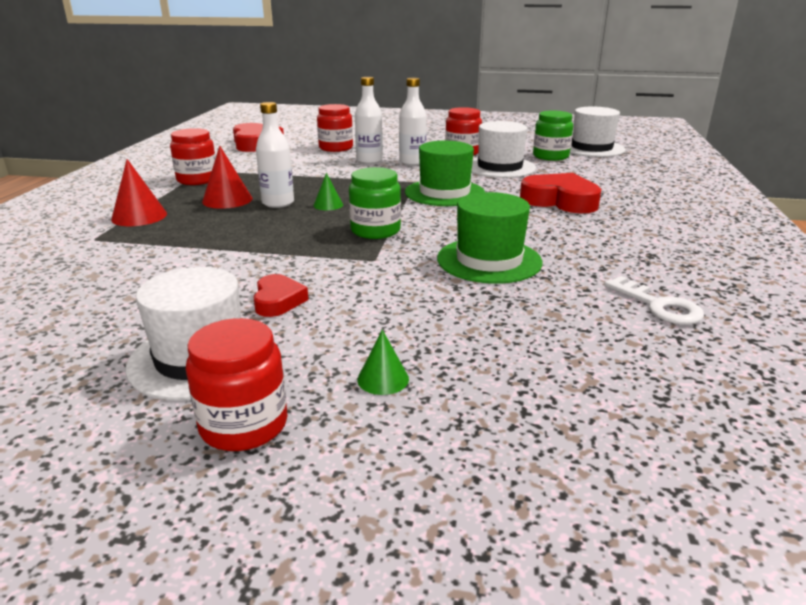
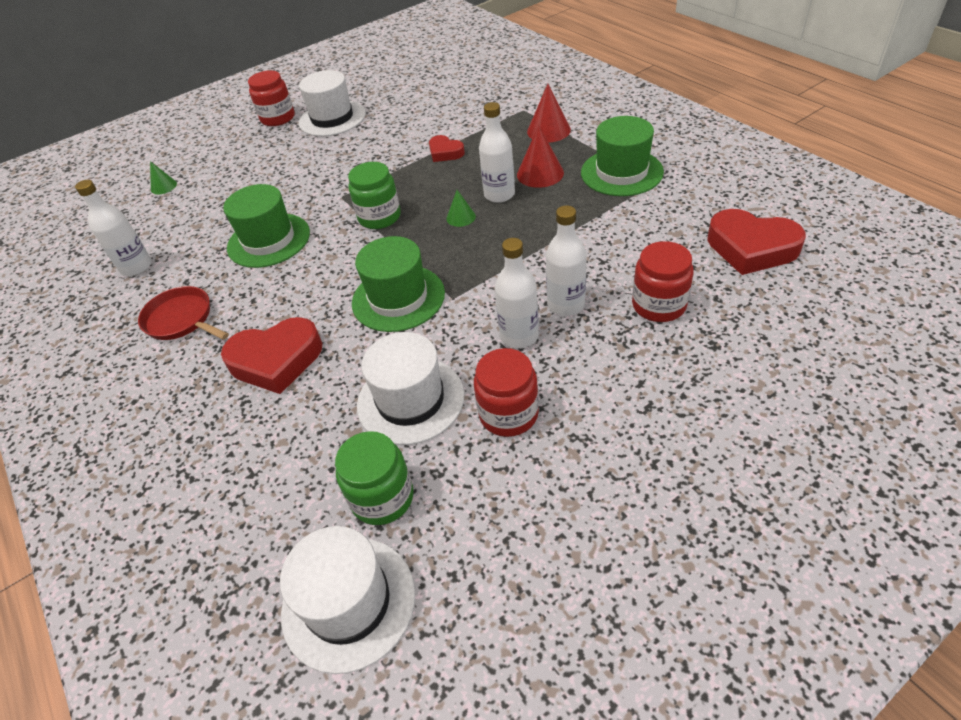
camera: 140 degrees right, 20 degrees up
(197, 180) = (621, 172): red jar -> green hat
(278, 301) = (347, 149): red heart -> red heart (445, 152)
(383, 379) = (248, 153): green cone -> green cone (163, 186)
(622, 245) = (182, 319): none -> red pan
(658, 306) = (136, 267): white key -> white bottle

